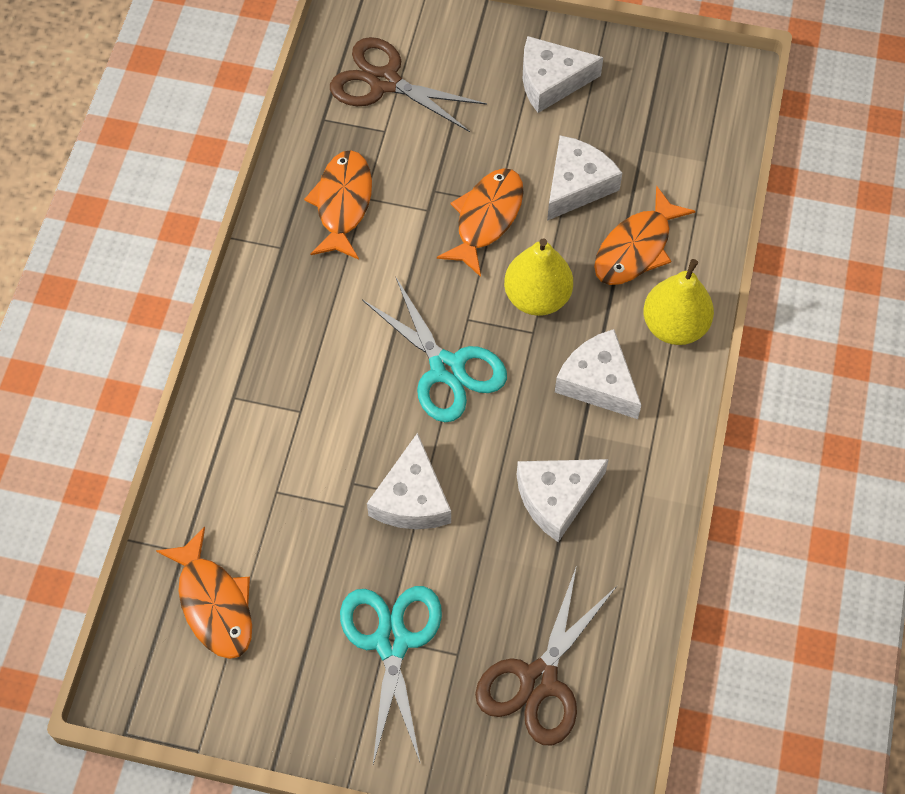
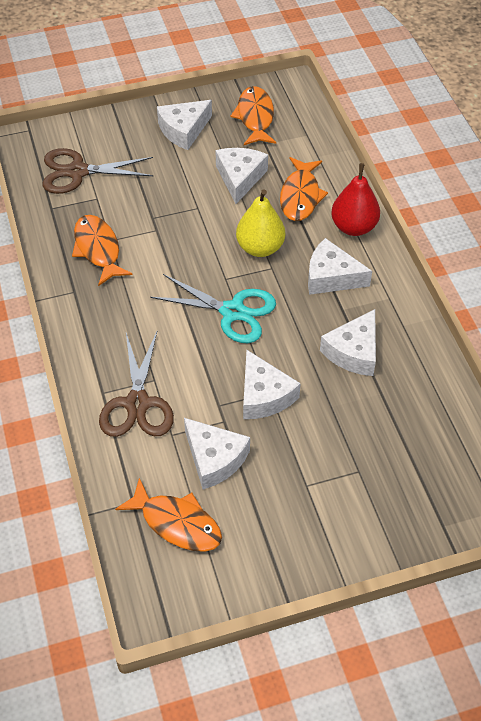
camera: 30 degrees left, 10 degrees down
(304, 548) = (214, 459): none -> white cheese
(392, 641) = (312, 485): turquoise scissors -> none
(486, 218) = (197, 219): orange fish -> orange fish (255, 117)
(538, 680) = (419, 460): brown scissors -> brown scissors (137, 404)
(674, 326) = (354, 227): yellow pear -> red pear

